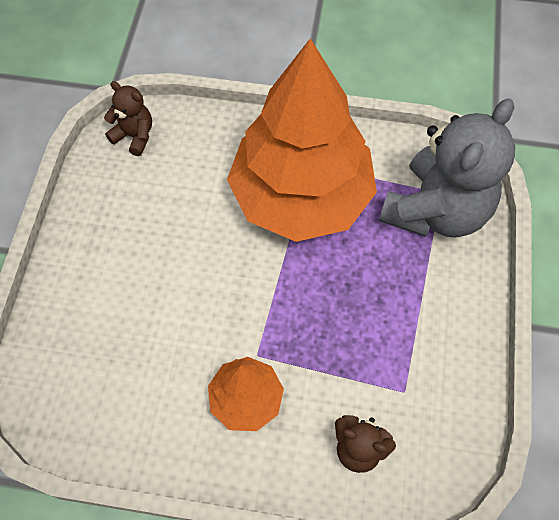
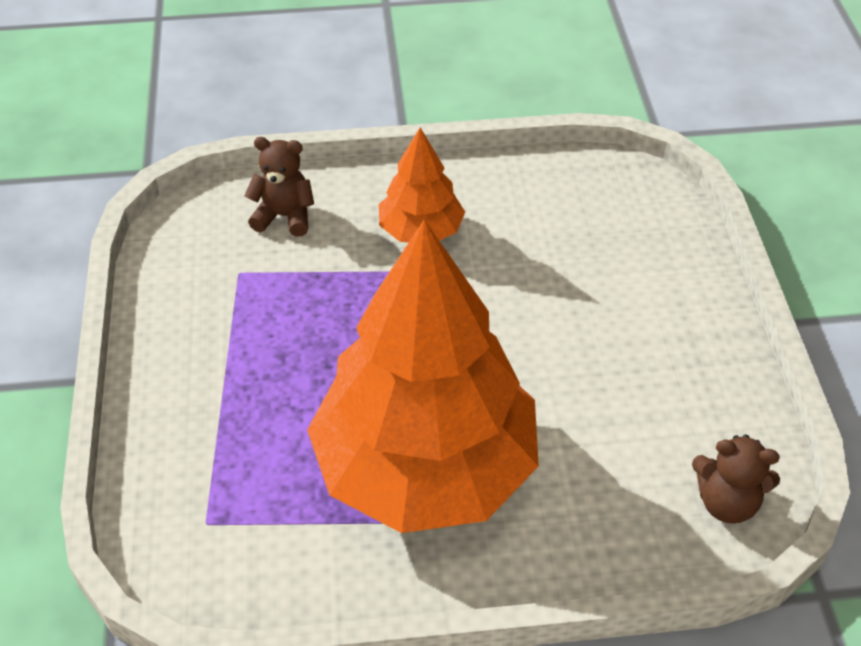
camera: 165 degrees right, 15 degrees down
(435, 211) = (212, 492): grey teddy bear -> none

